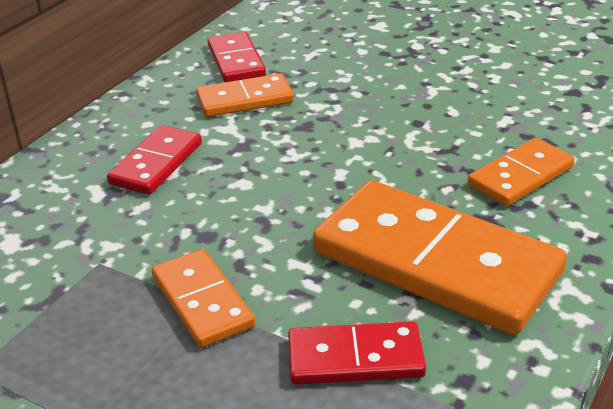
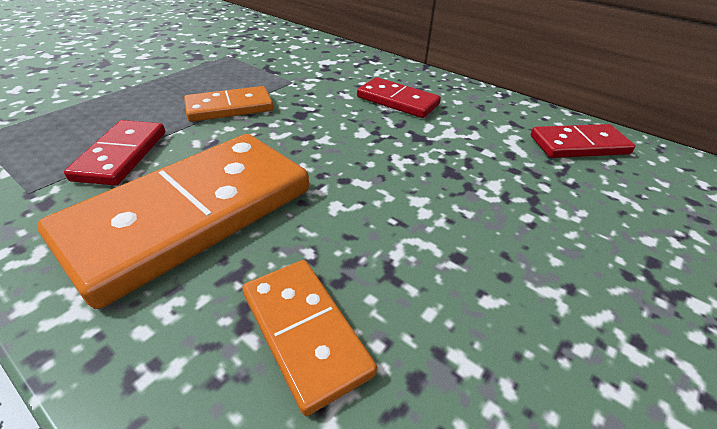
camera: 95 degrees right, 5 degrees up
(245, 100) = (499, 143): orange domino -> none

